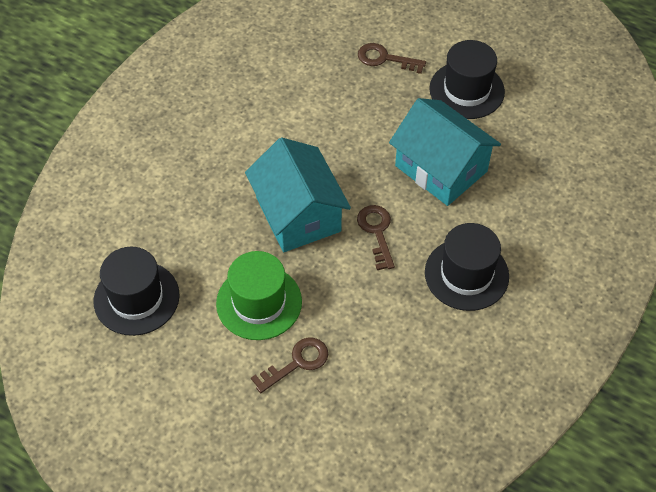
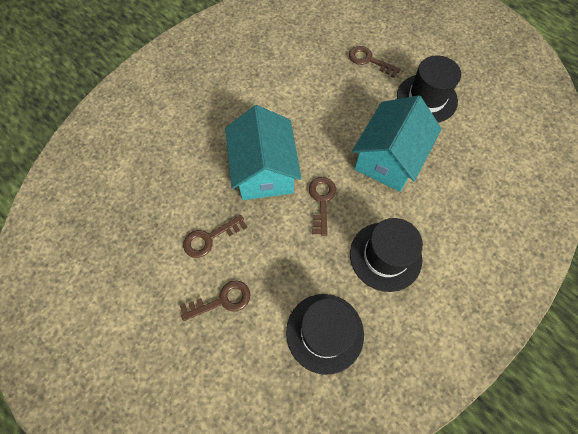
camera: 15 degrees right, 10 degrees up
(136, 298) = (118, 210): black hat -> black hat (324, 332)
(259, 302) = (209, 238): green hat -> brown key
(441, 168) = (389, 158): turquoise house -> turquoise house turned 60 degrees clockwise

